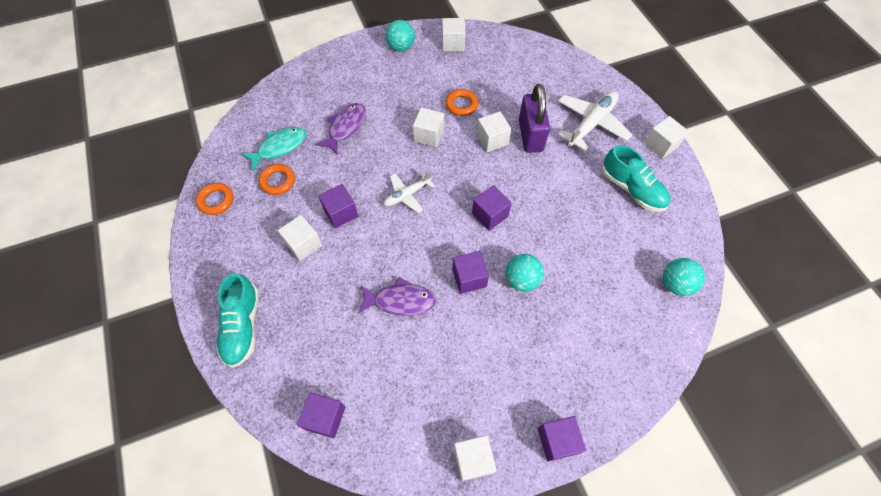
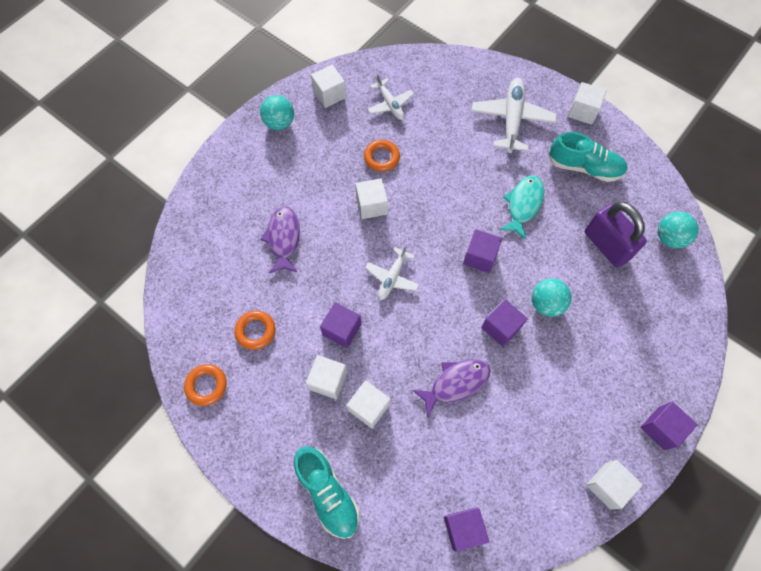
camera: 30 degrees left, 5 degrees up
(279, 147) = (231, 294): turquoise fish -> turquoise fish (523, 205)
(492, 139) = (434, 180): white cube -> white cube (369, 407)
(496, 70) = (390, 104): none -> white plane
(530, 135) = (465, 158): purple padlock -> purple padlock (606, 245)

